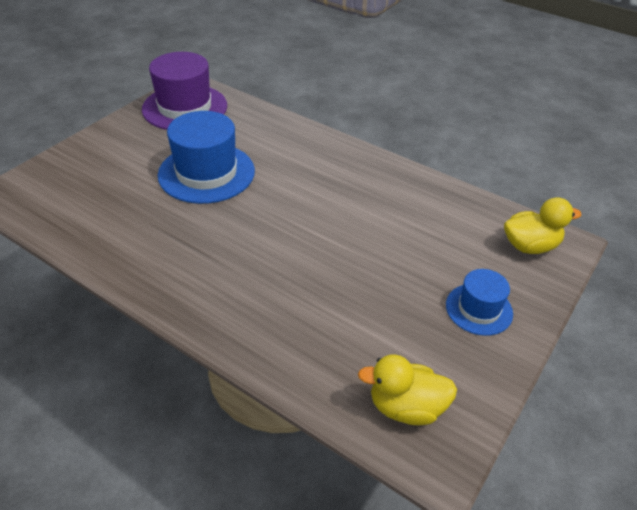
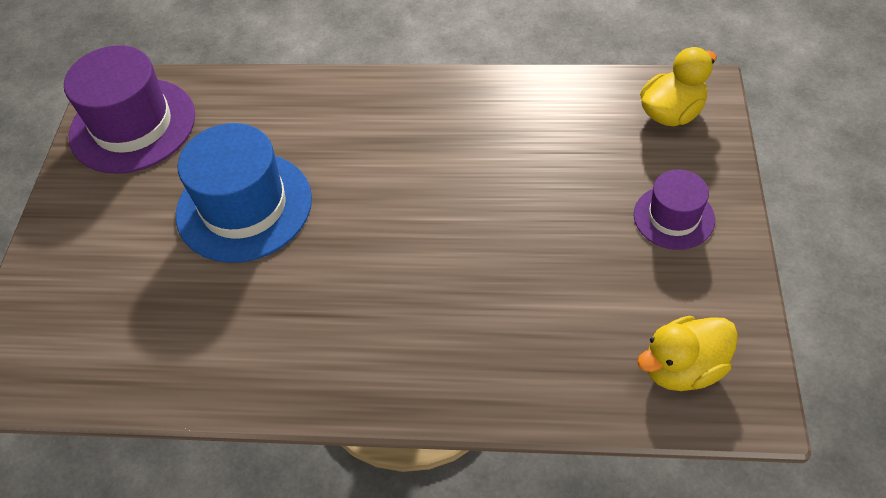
camera: 25 degrees left, 10 degrees up
(479, 309) = (673, 217): blue hat -> purple hat

